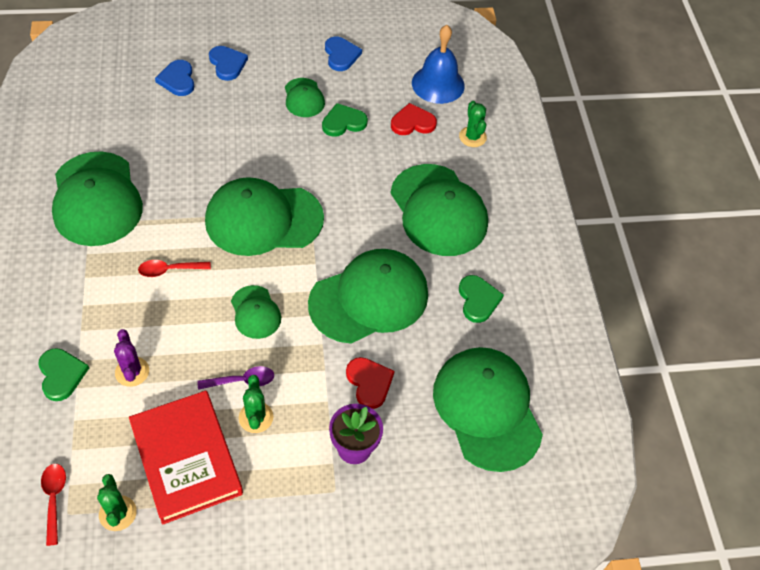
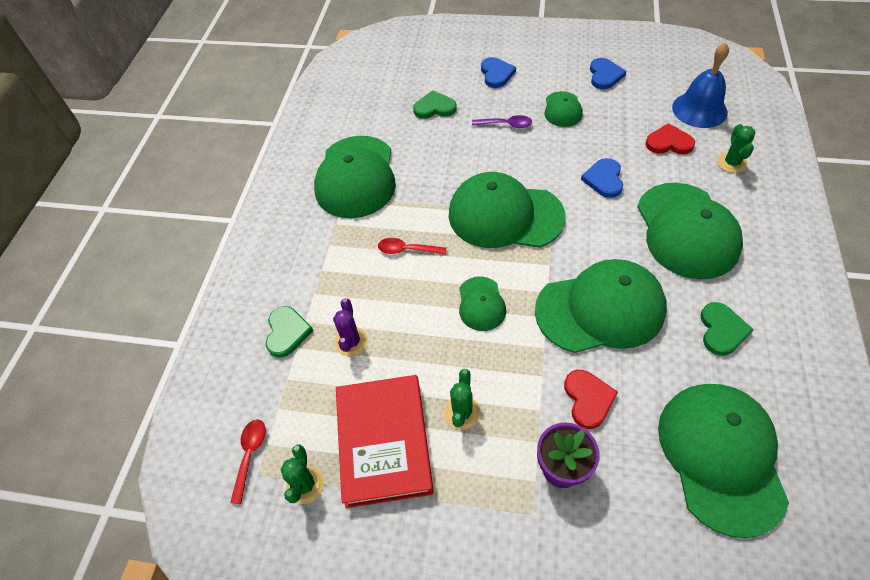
camera: 25 degrees right, 0 degrees up
(177, 80) = (449, 83): blue heart -> blue heart (604, 179)
(242, 381) = (455, 371): purple spoon -> purple spoon (506, 125)
(343, 122) = (598, 135): green heart -> green heart (434, 107)

